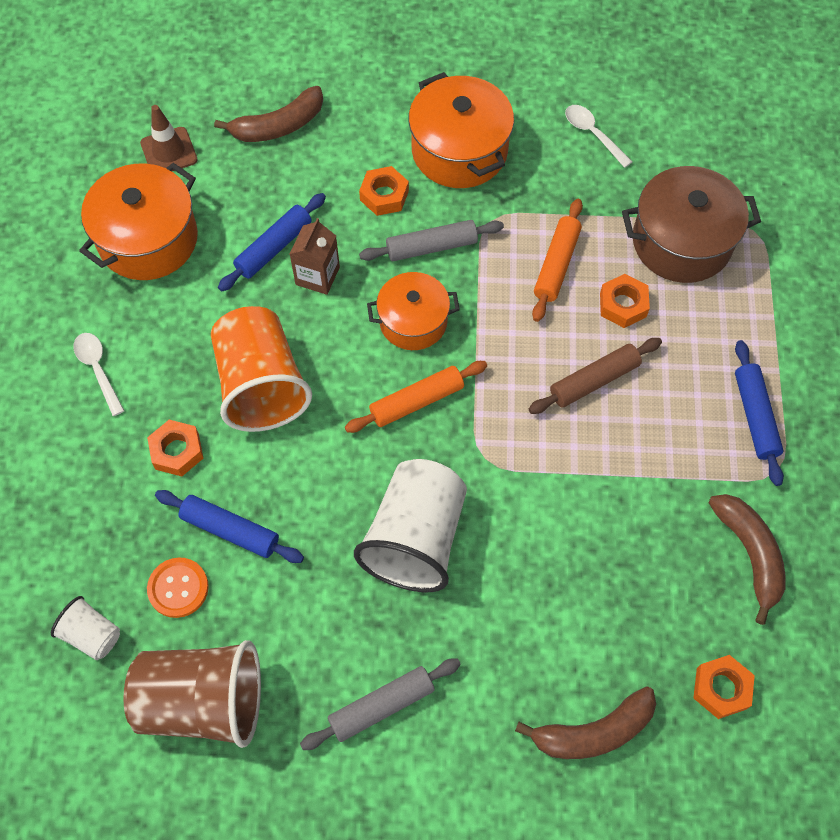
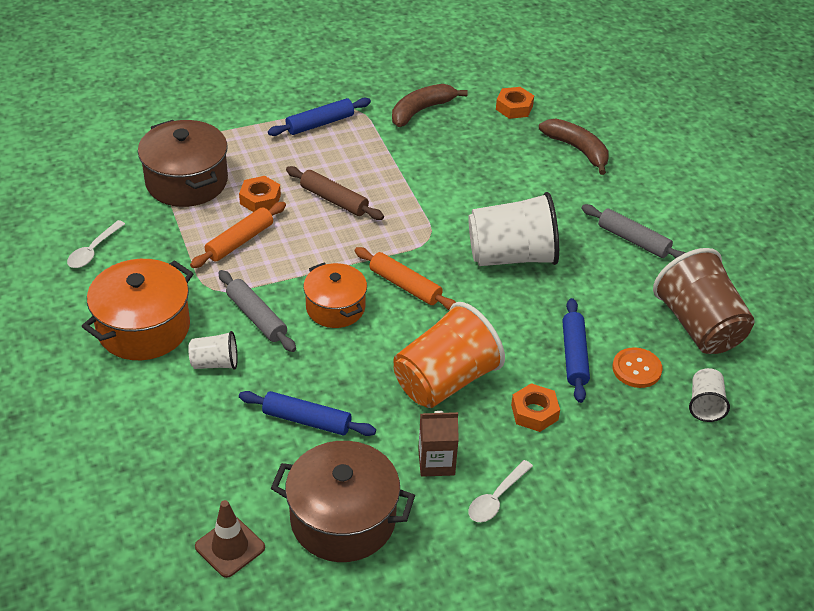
camera: 115 degrees left, 20 degrees down
(148, 239) = (343, 519): orange pot -> brown pot
(278, 126) = (162, 468): brown banana -> none
(317, 276) = (321, 380): brown carton -> brown carton (436, 462)
(384, 195) = (215, 363): orange nut -> white cup
(556, 265) = (240, 241): orange rolling pin -> orange rolling pin turned 45 degrees counterclockwise

